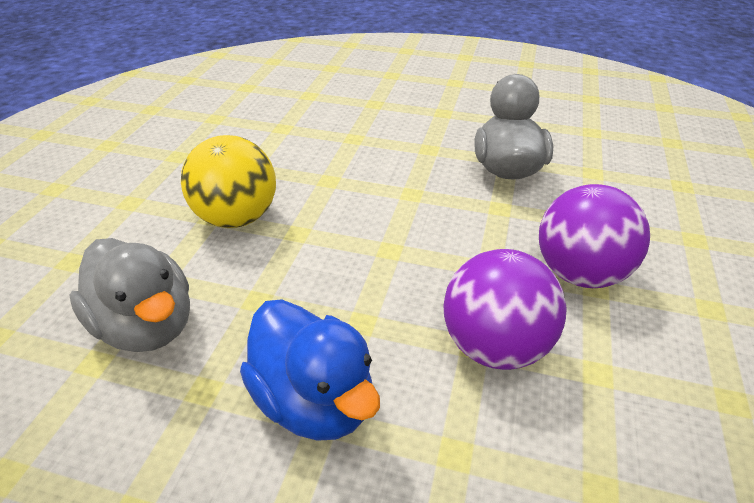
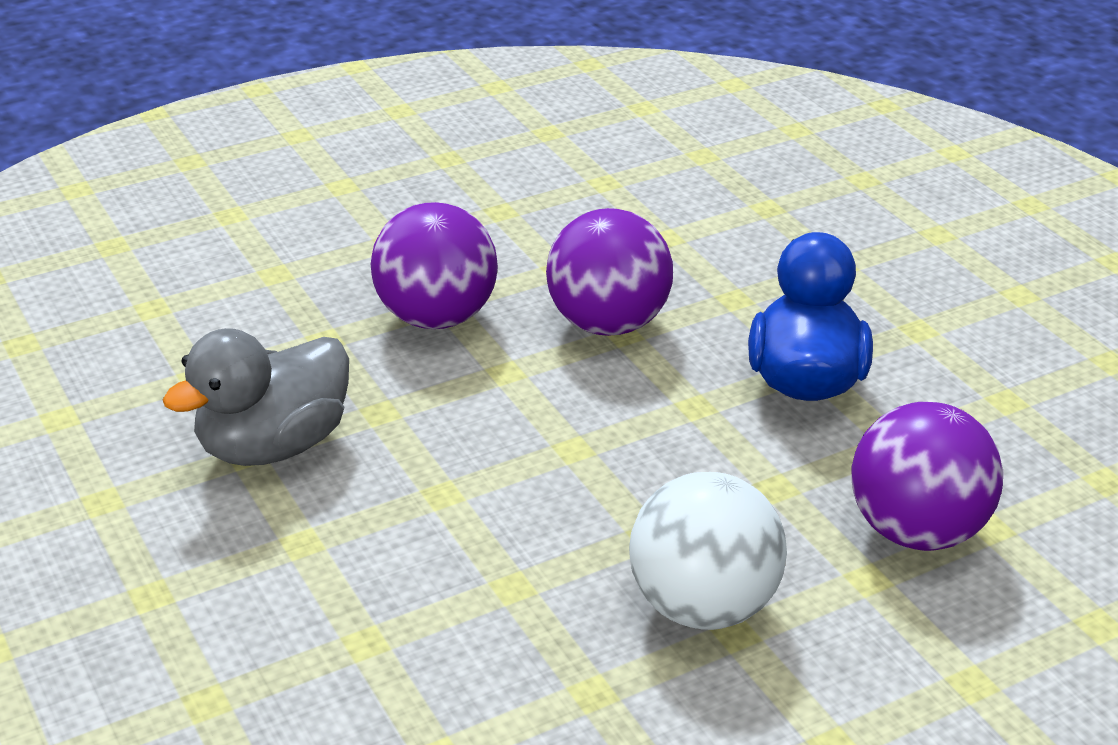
camera: 135 degrees left, 5 degrees down
(147, 326) = (916, 531): grey duck -> purple ball
(237, 218) = (702, 606): yellow ball -> white ball

